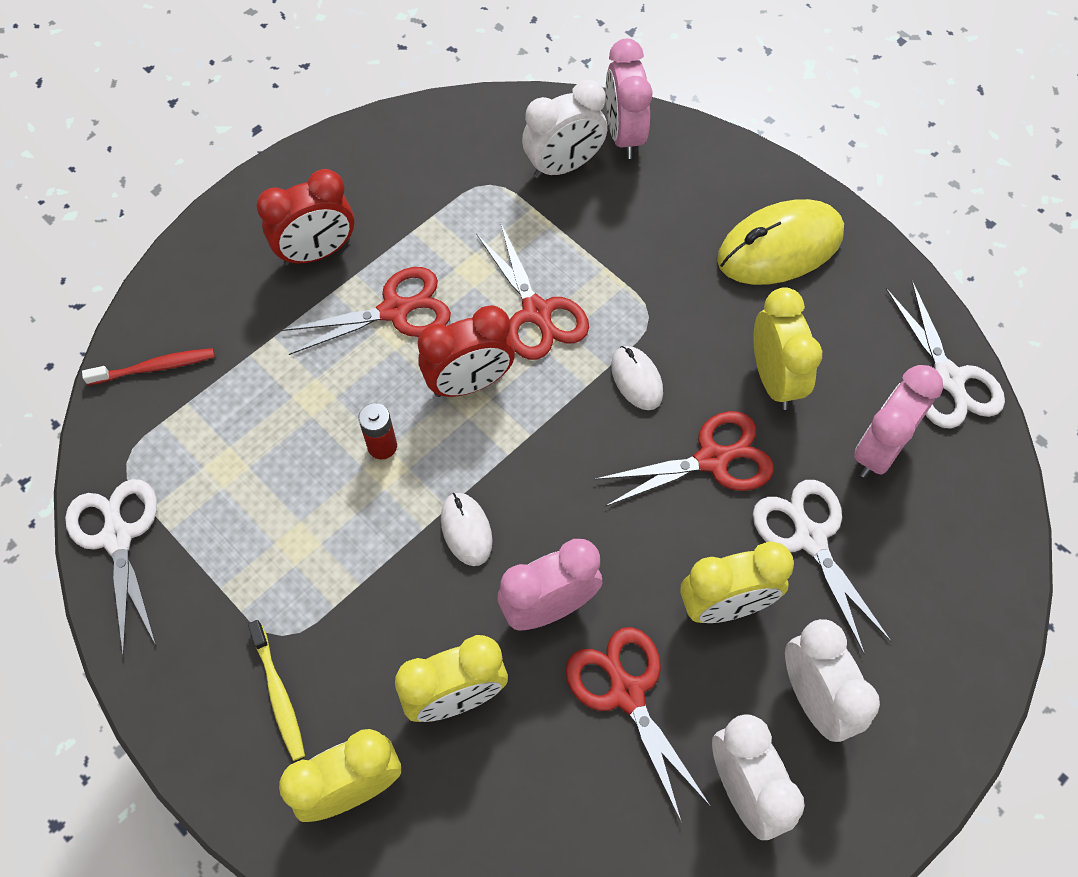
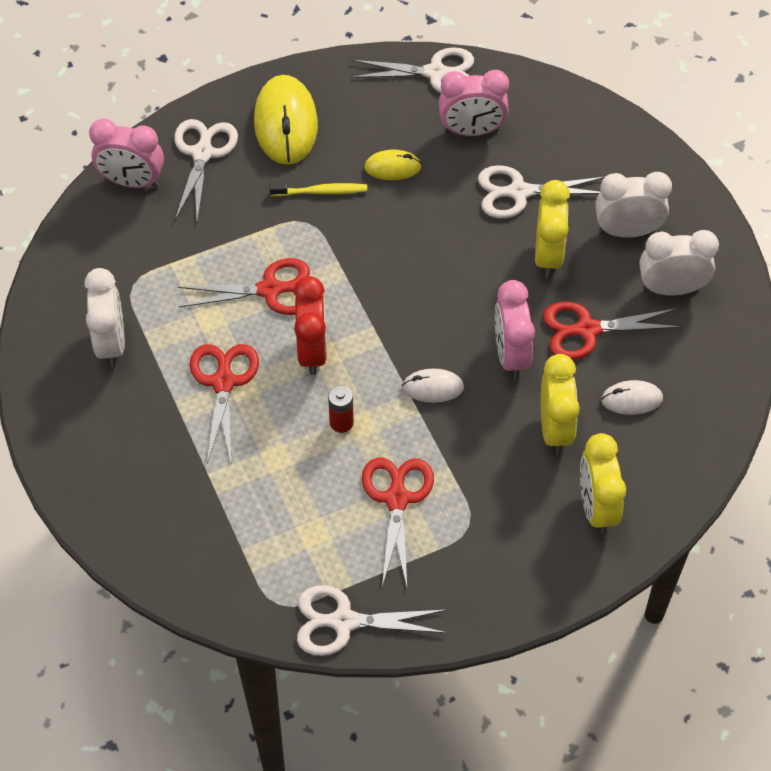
camera: 70 degrees left, 5 degrees down
(155, 367) = (197, 565): red toothbrush -> none
(279, 694) = (513, 537): yellow toothbrush -> yellow toothbrush (321, 191)
(317, 252) = (140, 422): red clock -> none
(564, 166) = (141, 230): white clock -> white clock (111, 343)
(636, 379) = (356, 247): white mouse -> white mouse (631, 399)
(695, 183) = (202, 153): none -> white scissors
(713, 459) = (439, 224): red scissors -> red scissors (397, 498)
(774, 379) = (392, 167): yellow clock -> yellow mouse
(879, 450) = (471, 131): pink clock -> pink clock turned 60 degrees counterclockwise

